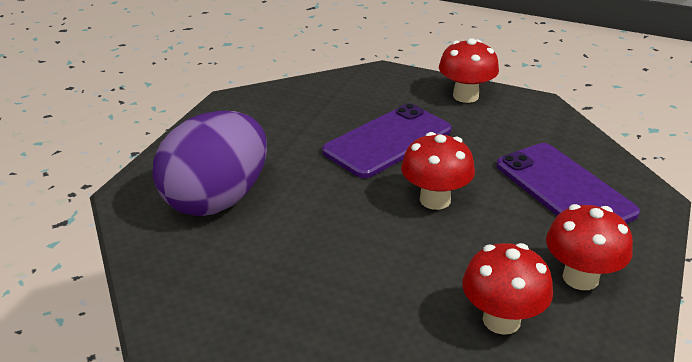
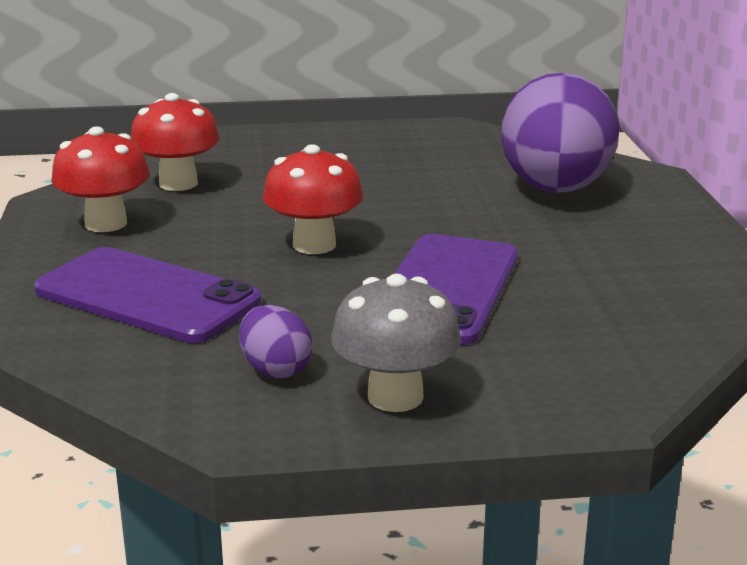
camera: 150 degrees right, 10 degrees down
(465, 96) = (395, 397): red mushroom -> grey mushroom
(511, 122) = (275, 370): none -> purple egg

